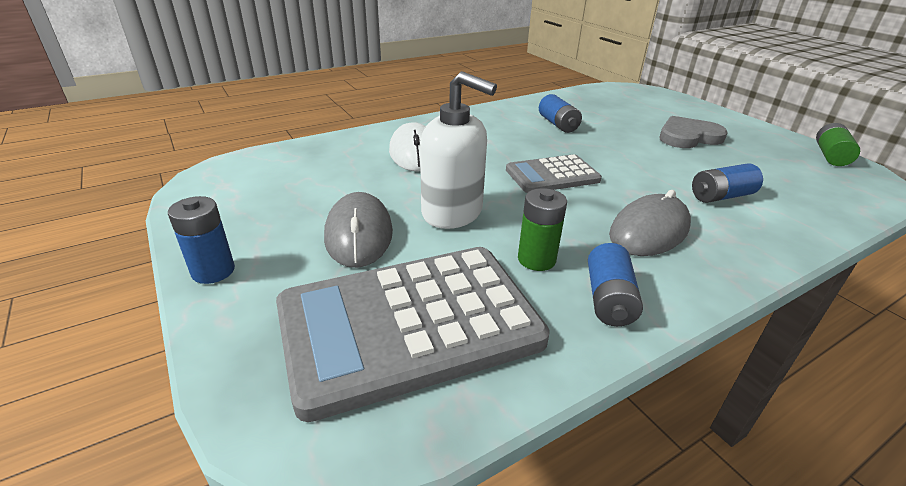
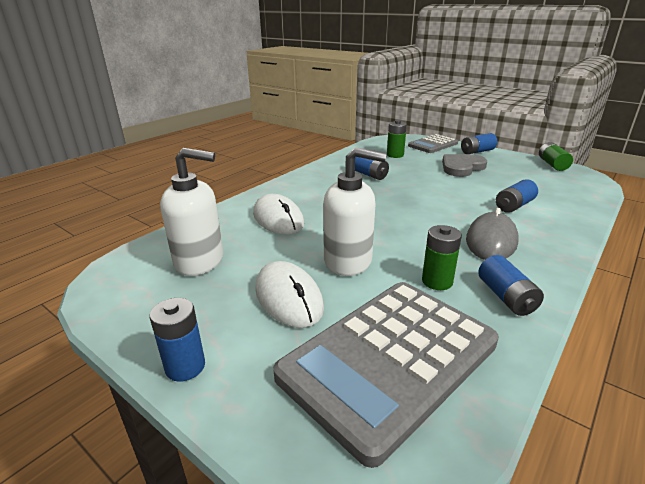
camera: 20 degrees left, 5 degrees down
(304, 177) = (200, 261): none -> white soap dispenser
(359, 234) = (288, 297): grey mouse -> white mouse
(552, 175) = (396, 215): grey calculator -> grey calculator (433, 145)
(610, 107) = (395, 155): none -> green battery
(728, 121) = (477, 151): none -> blue battery

